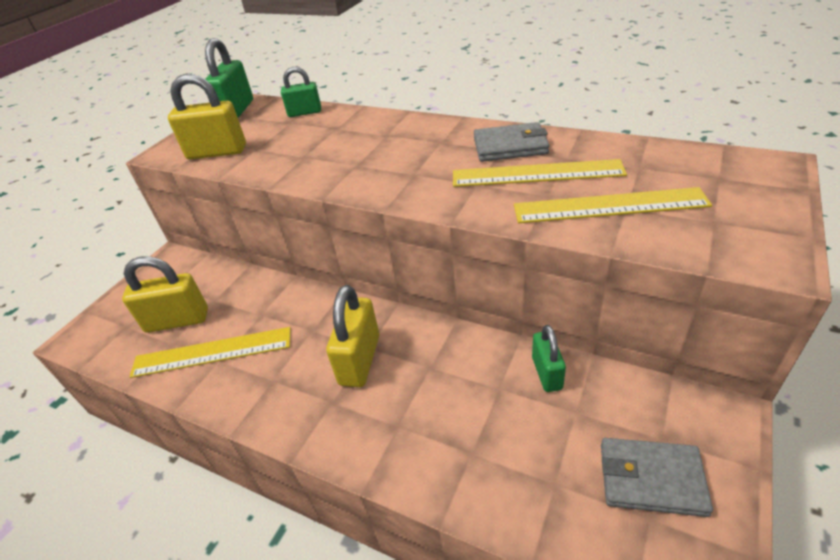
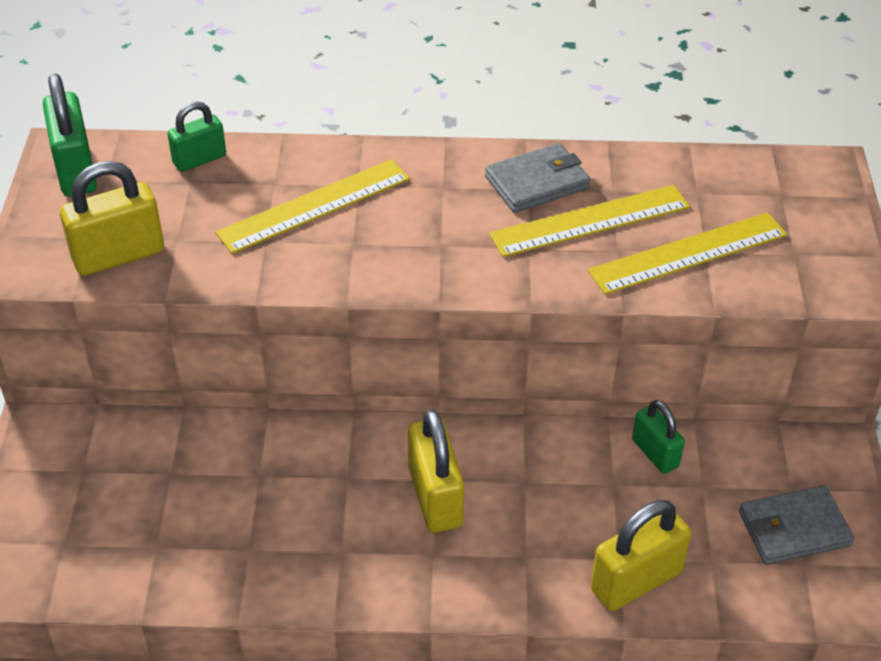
camera: 30 degrees left, 5 degrees up
(177, 321) = (139, 515): yellow padlock -> yellow padlock (636, 581)
(212, 352) = (230, 542): yellow ruler -> yellow ruler (314, 206)

